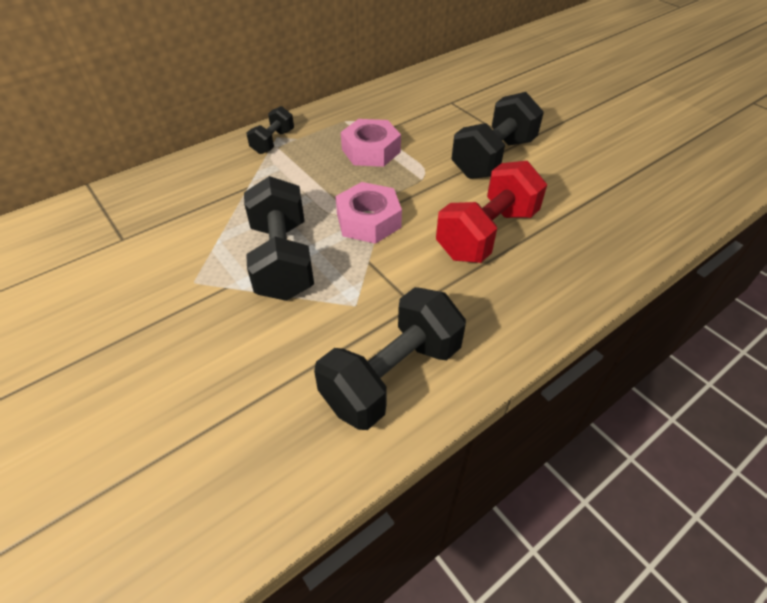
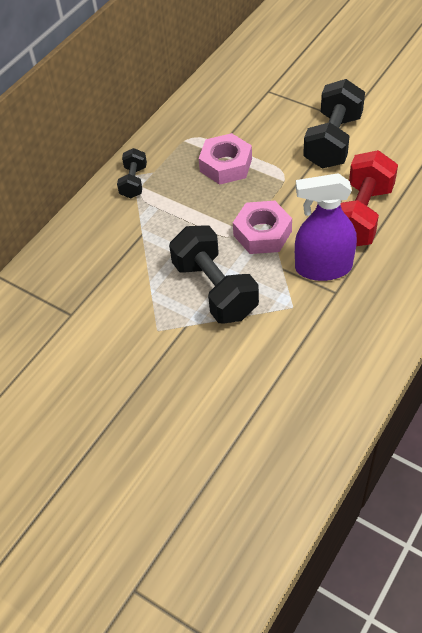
camera: 15 degrees left, 5 degrees up
(392, 376) = (348, 349): black dumbbell -> none
(414, 274) = (323, 268): none -> purple spray bottle

